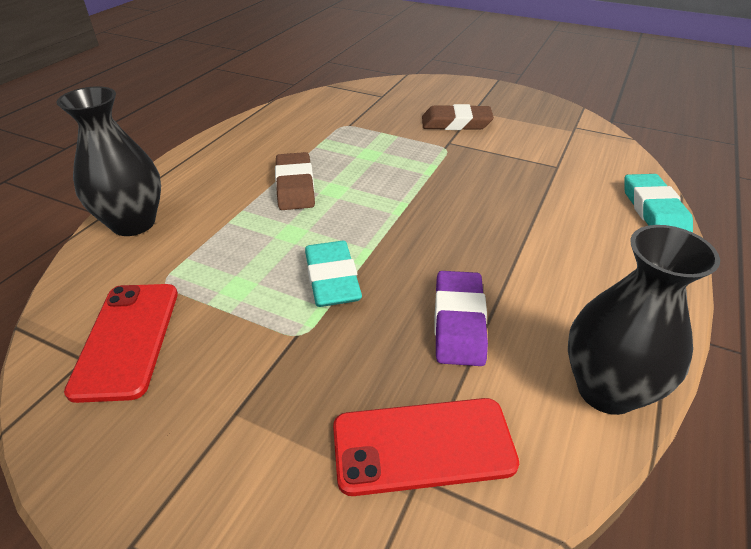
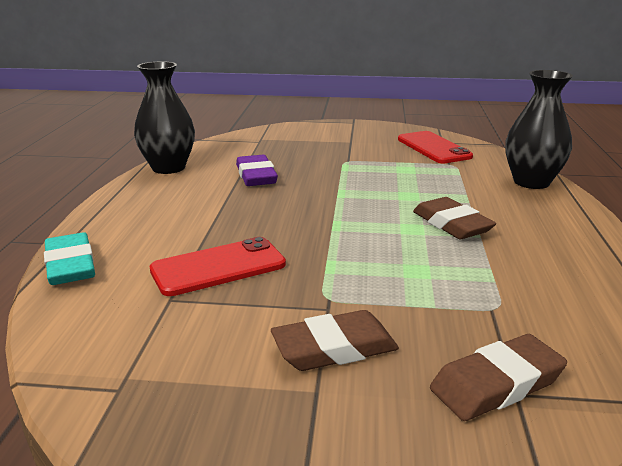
camera: 160 degrees right, 15 degrees down
(332, 279) = (351, 180): turquoise eraser -> none
(387, 99) = (496, 384): none -> brown eraser
(423, 445) = (260, 146): red phone -> red phone (218, 267)

